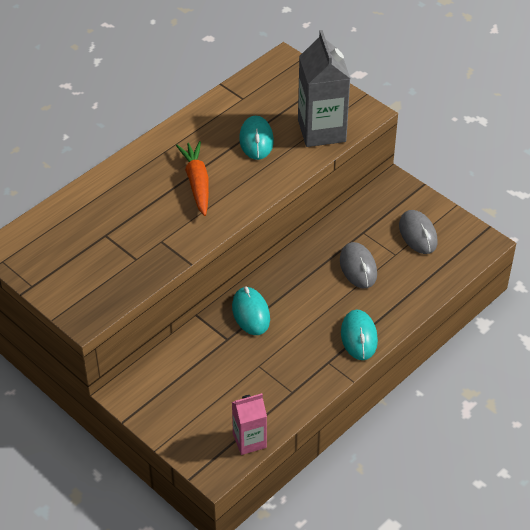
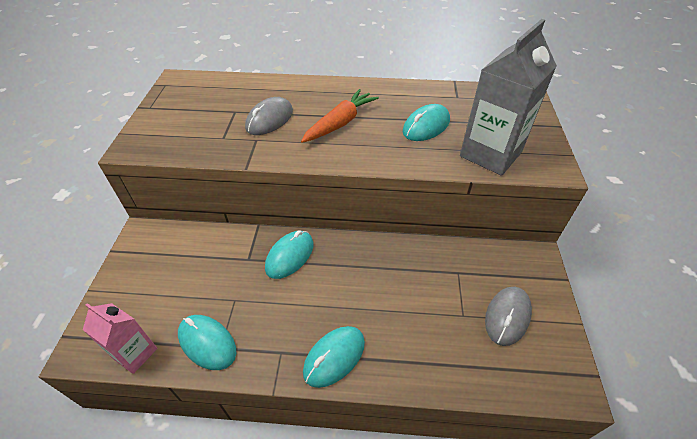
camera: 50 degrees right, 0 degrees up
(281, 397) = (207, 343): none -> turquoise mouse
(358, 267) = (415, 297): grey mouse -> grey mouse (269, 120)

